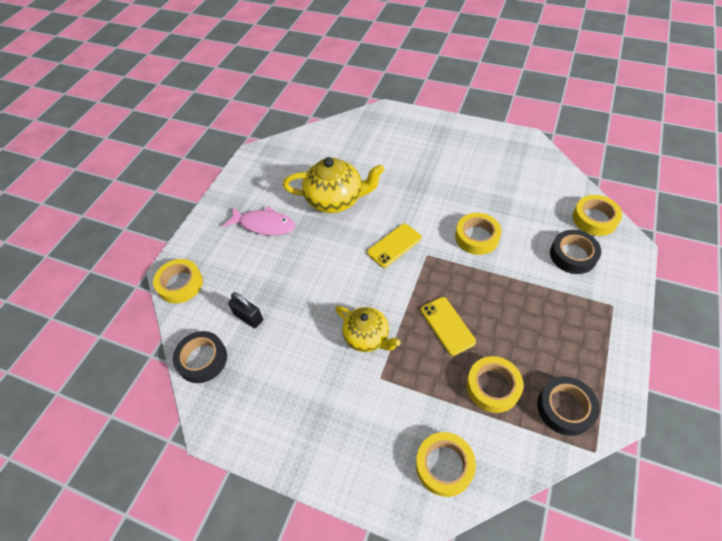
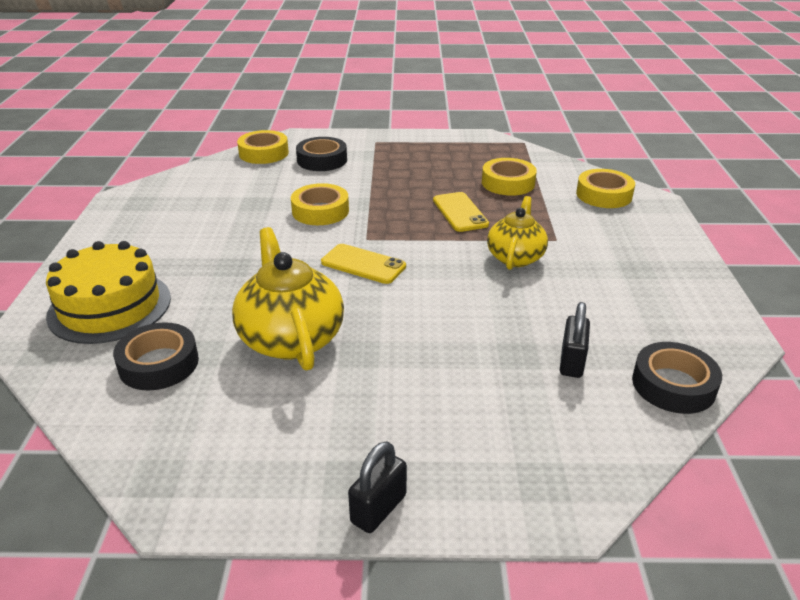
camera: 115 degrees left, 20 degrees down
(180, 284) = (582, 475): yellow tape -> none
(213, 209) = (378, 509): none -> black padlock
(264, 225) = (385, 408): pink fish -> none
(397, 136) = (110, 306): none -> yellow cake
(447, 325) = (460, 212): yellow phone -> yellow phone turned 60 degrees counterclockwise
(565, 408) = (498, 154): black tape -> black tape (159, 364)

